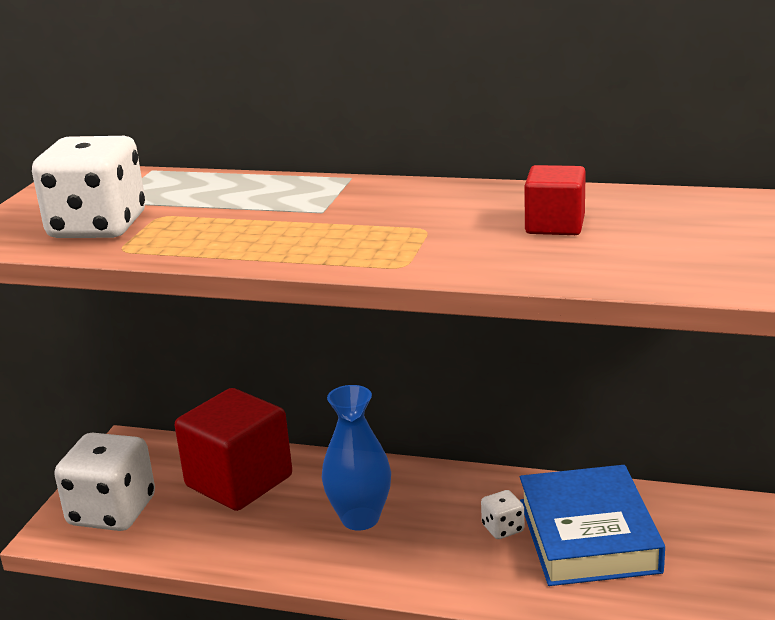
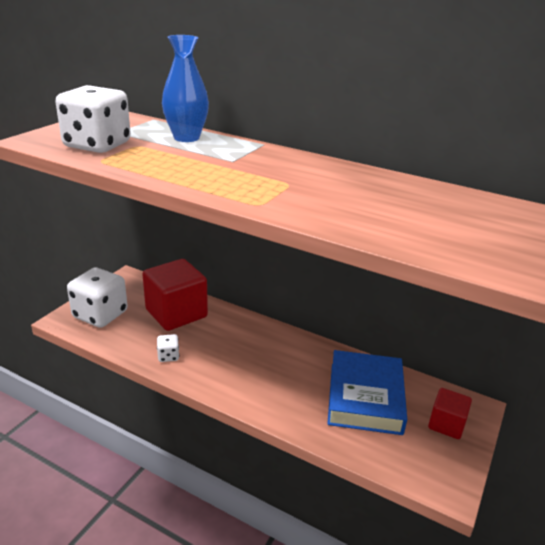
camera: 10 degrees right, 5 degrees up
(360, 518) = (234, 352): blue vase -> blue vase (186, 138)
(502, 528) = (314, 380): white dice -> white dice (168, 356)
(555, 225) = (373, 197): red cube -> red cube (446, 424)

